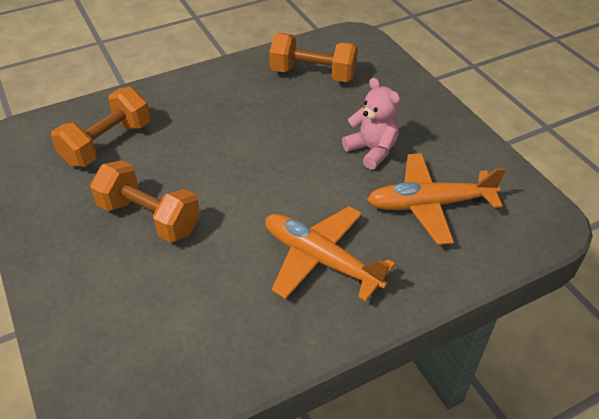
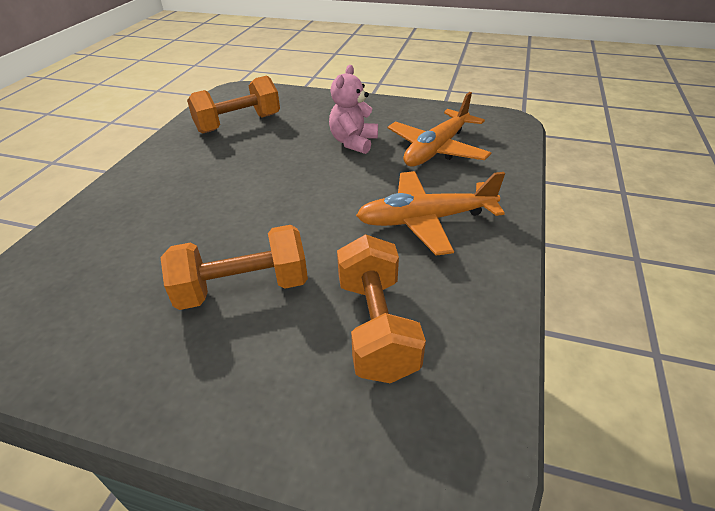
camera: 45 degrees left, 5 degrees down
(107, 144) = (105, 264): orange dumbbell -> orange dumbbell (376, 327)
(372, 150) = (353, 142): pink teddy bear -> pink teddy bear turned 75 degrees counterclockwise

